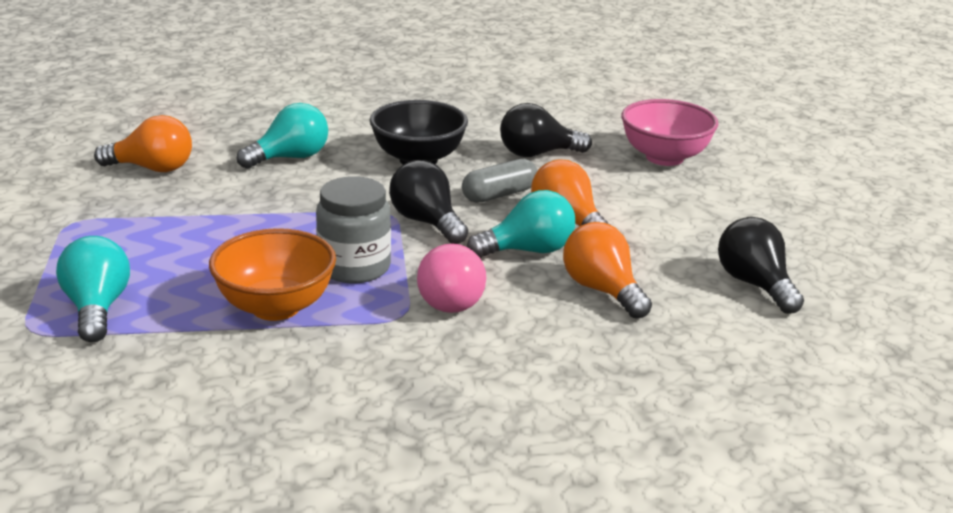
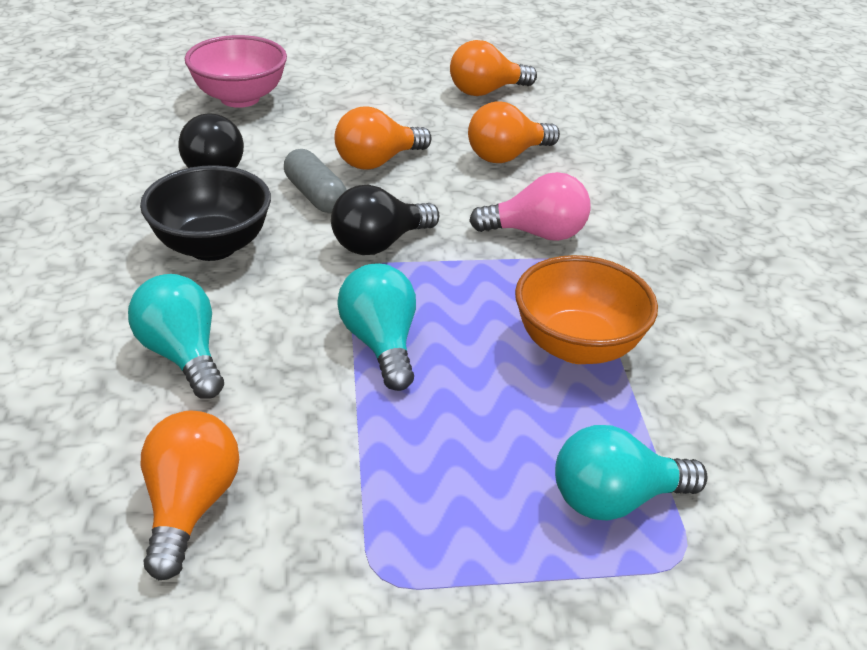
camera: 90 degrees left, 10 degrees up
(354, 267) = (484, 293): grey jar -> none
(528, 250) = (439, 186): turquoise light bulb -> turquoise light bulb (381, 343)
(755, 284) = (486, 91): black light bulb -> orange light bulb

